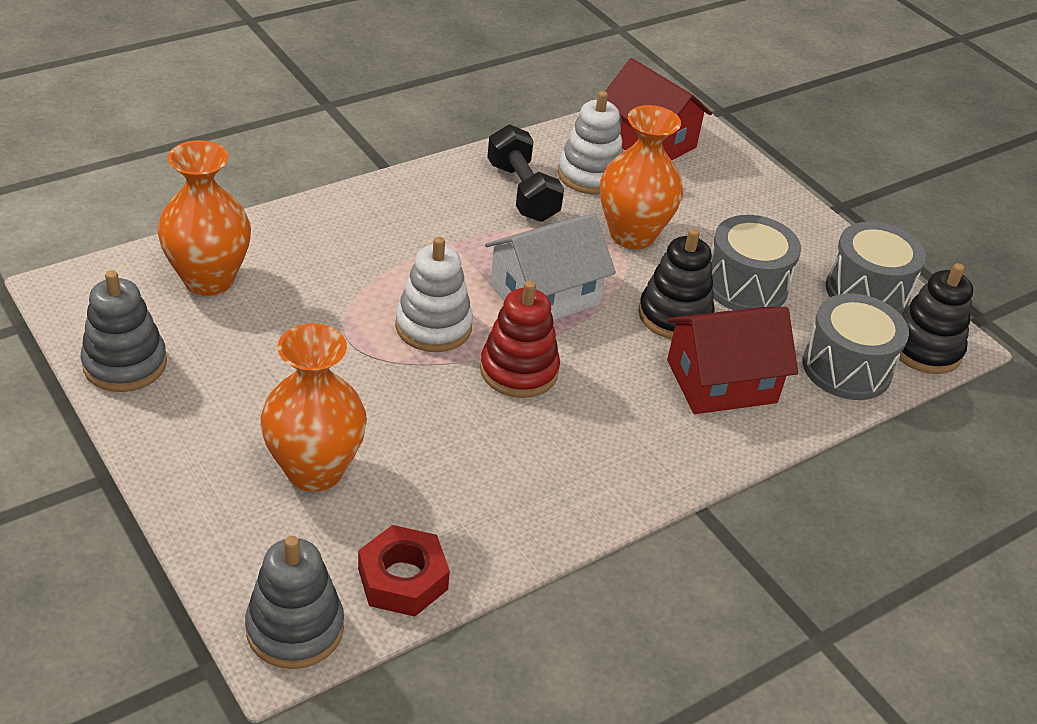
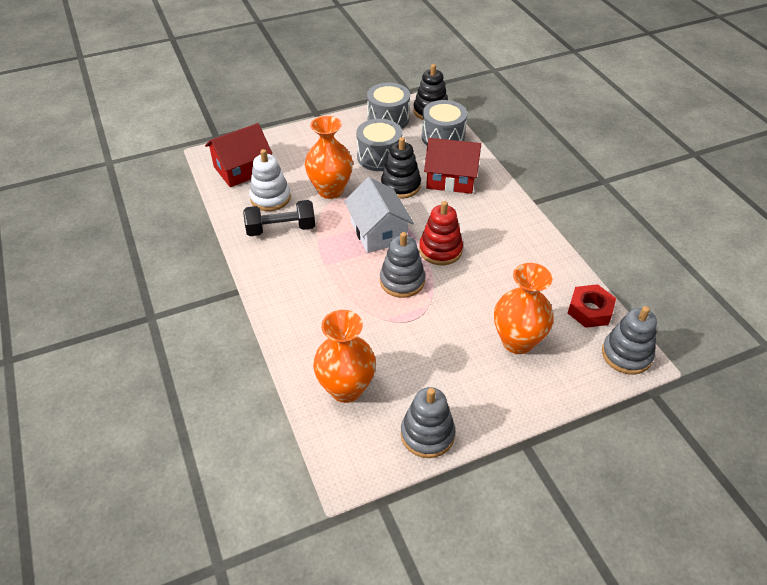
camera: 75 degrees left, 5 degrees up
(433, 327) = (402, 281): white stacking toy -> grey stacking toy
(721, 381) = (451, 178): red house -> red house turned 75 degrees counterclockwise

